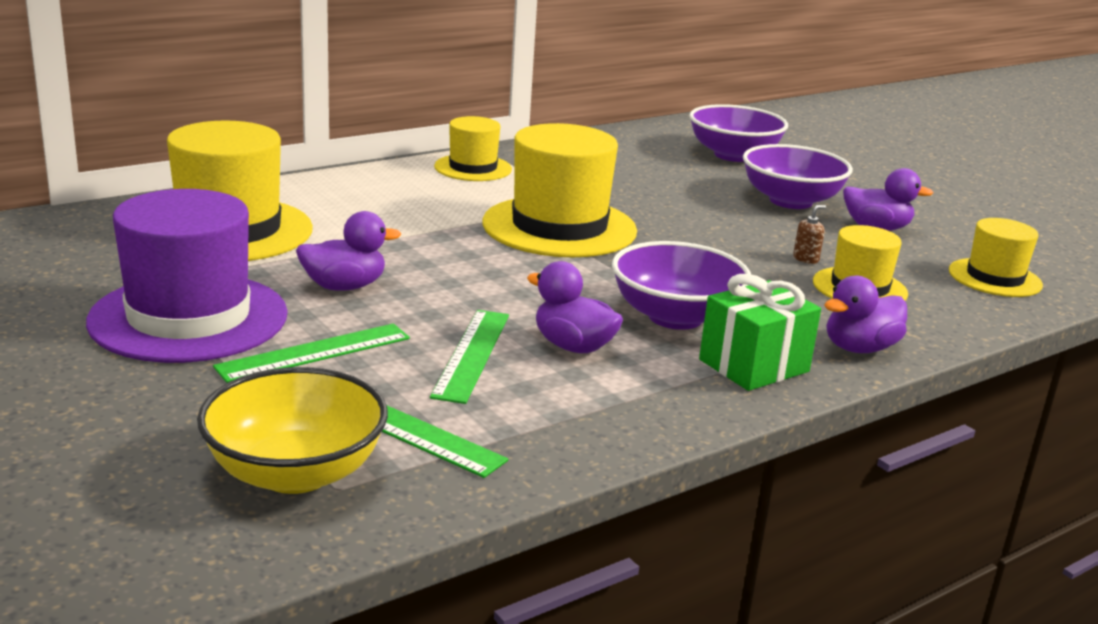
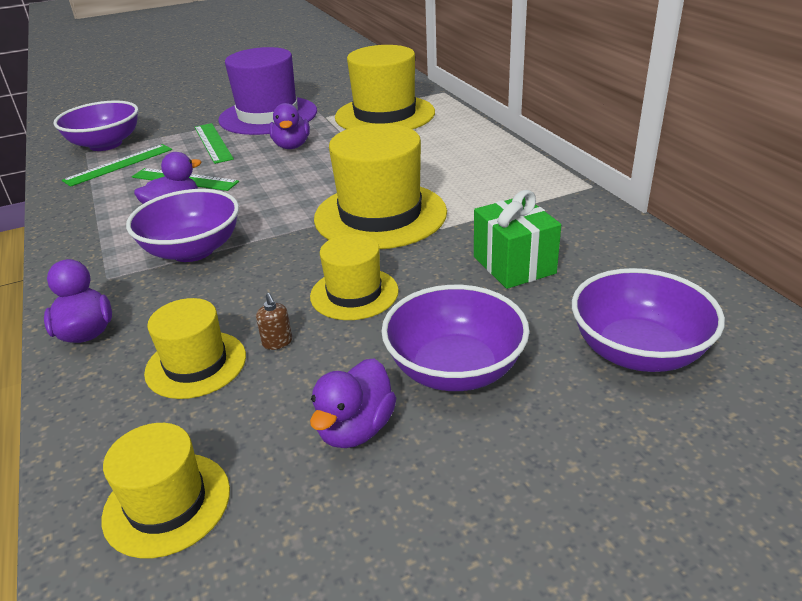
camera: 105 degrees right, 10 degrees up
(295, 473) = (105, 144): yellow bowl -> purple bowl
(473, 168) = (524, 183): yellow hat -> yellow hat (354, 293)
(753, 365) = (100, 273): green gift -> green gift (514, 265)

